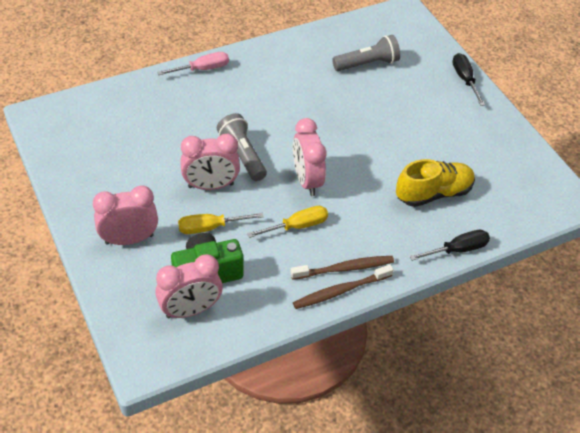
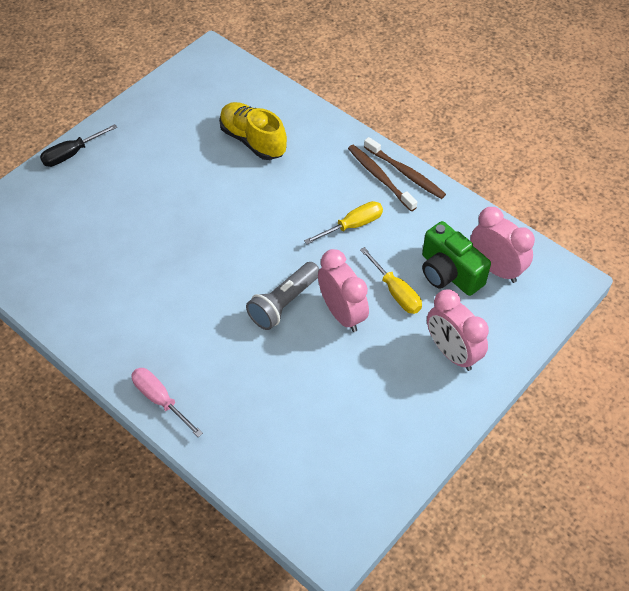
camera: 110 degrees left, 5 degrees up
(297, 226) = (352, 226): yellow screwdriver -> yellow screwdriver turned 105 degrees clockwise
(307, 180) = (289, 237): pink clock -> none
(367, 64) = (80, 241): grey flashlight -> none
(457, 250) = (312, 110): black screwdriver -> none

